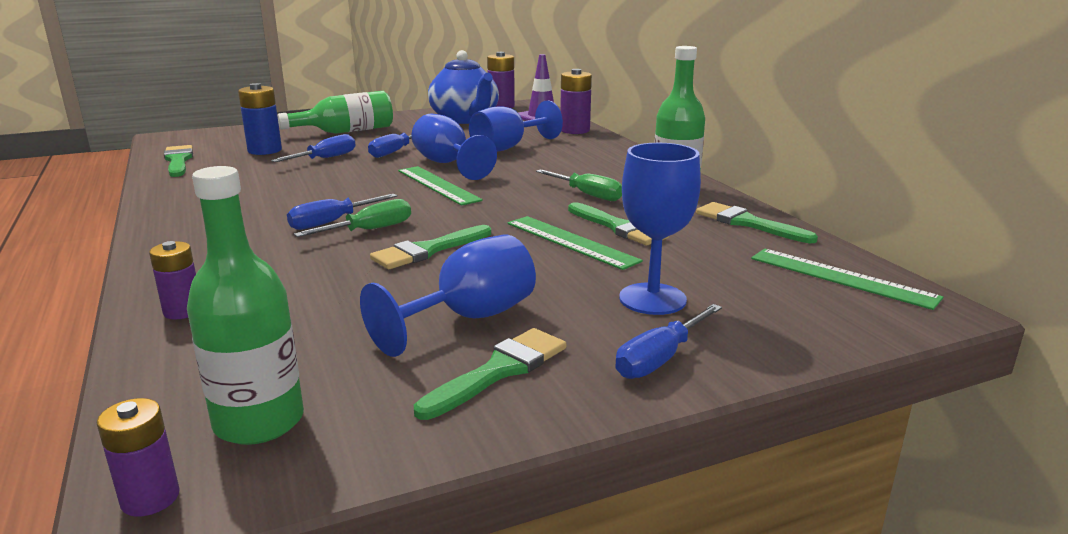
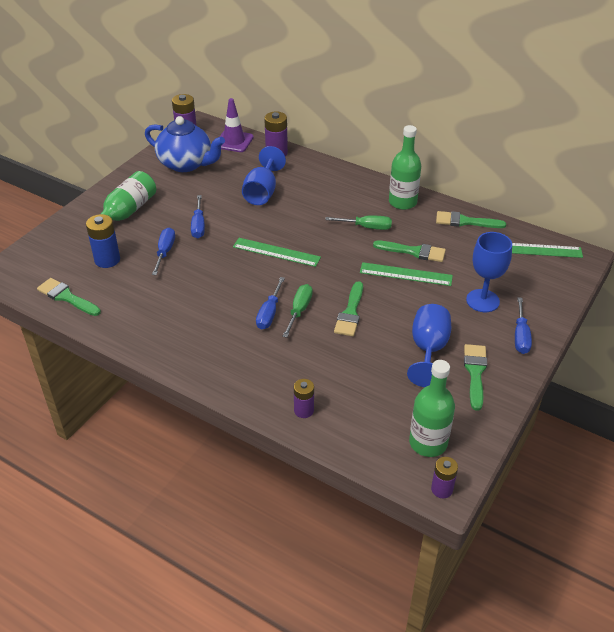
camera: 35 degrees left, 20 degrees up
(447, 164) = (251, 227): blue goblet -> none

